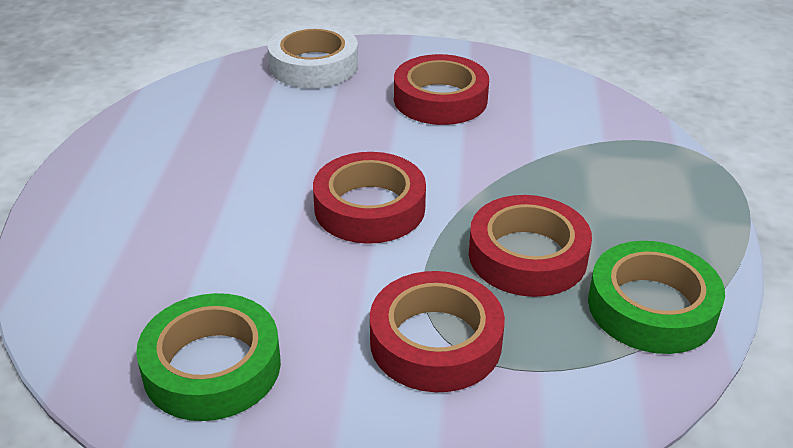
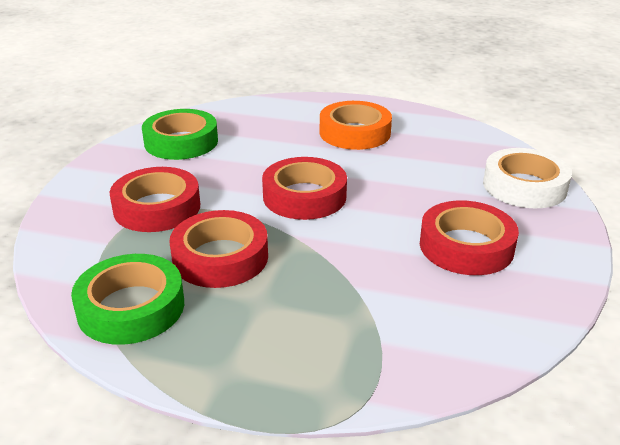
camera: 100 degrees right, 5 degrees down
(178, 181) = (355, 133): none -> orange tape

